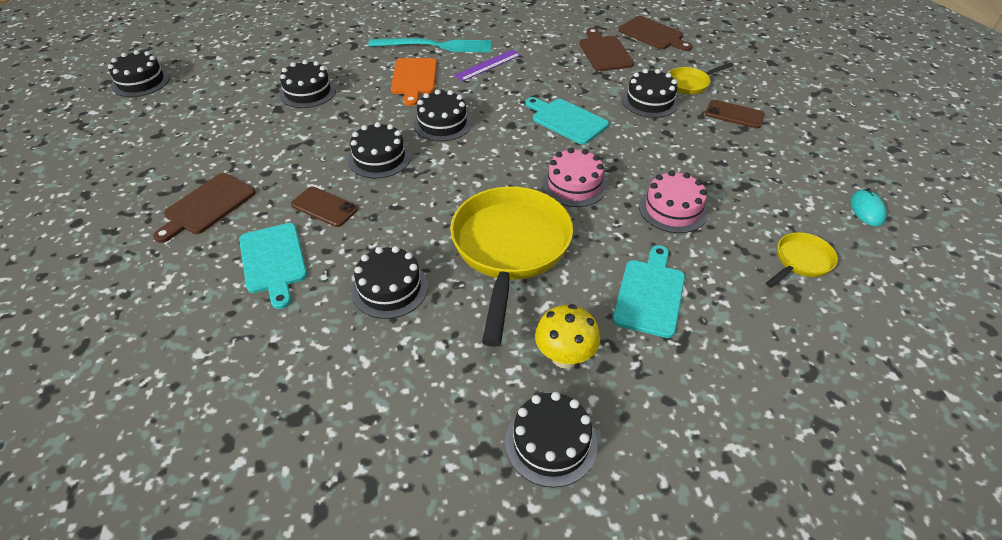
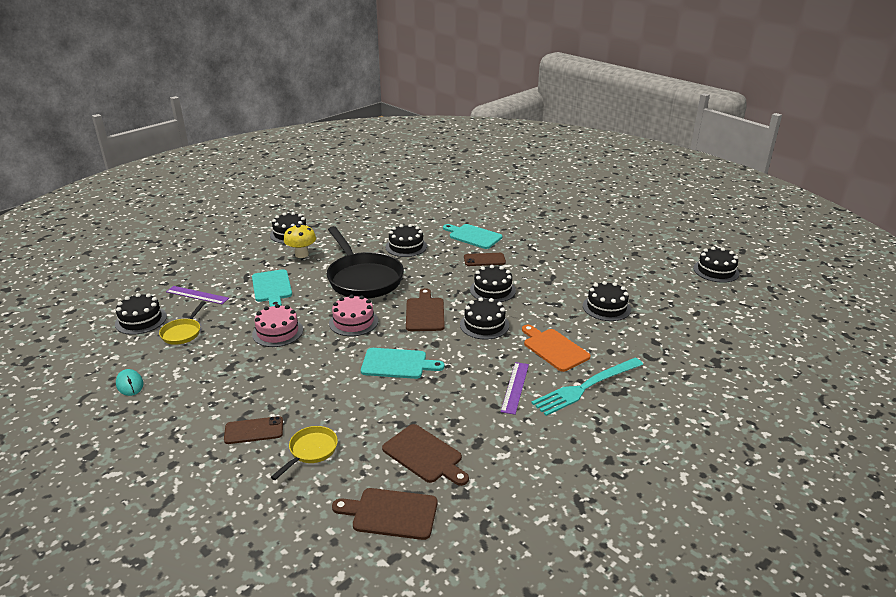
camera: 145 degrees right, 15 degrees down
(207, 206) = (541, 240): brown cutting board -> brown cutting board (425, 313)
(510, 249) = (363, 278): yellow pan -> black pan
(650, 101) = (340, 412): black cake -> black cake (141, 320)
(774, 333) = (197, 295): none -> purple ruler

